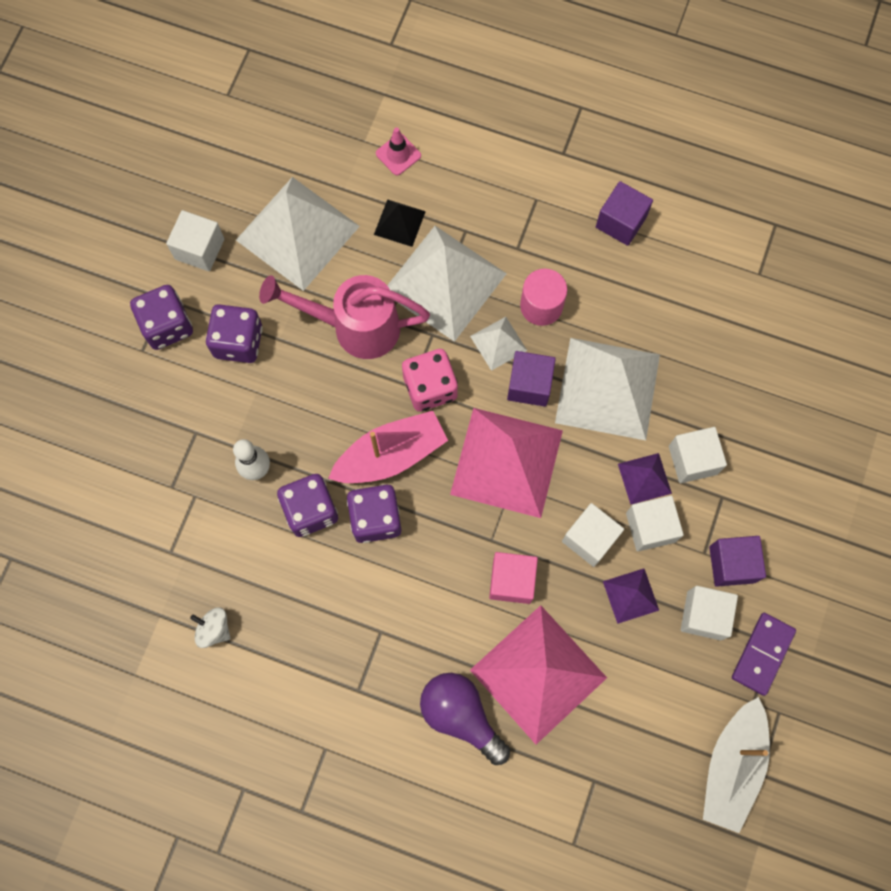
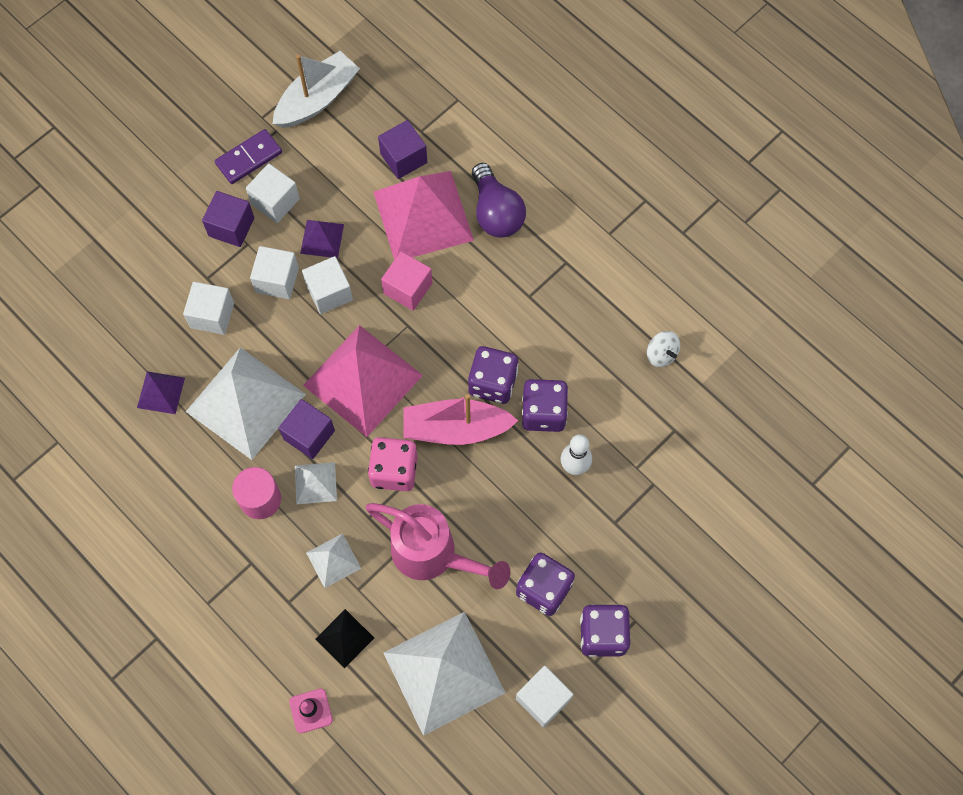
camera: 155 degrees left, 5 degrees down
(444, 282) = (333, 560): white pyramid -> white pyramid, size x0.46
(621, 222) = (145, 544): purple cube -> purple cube (403, 158)
(644, 478) = (259, 318): purple pyramid -> purple pyramid (161, 392)

